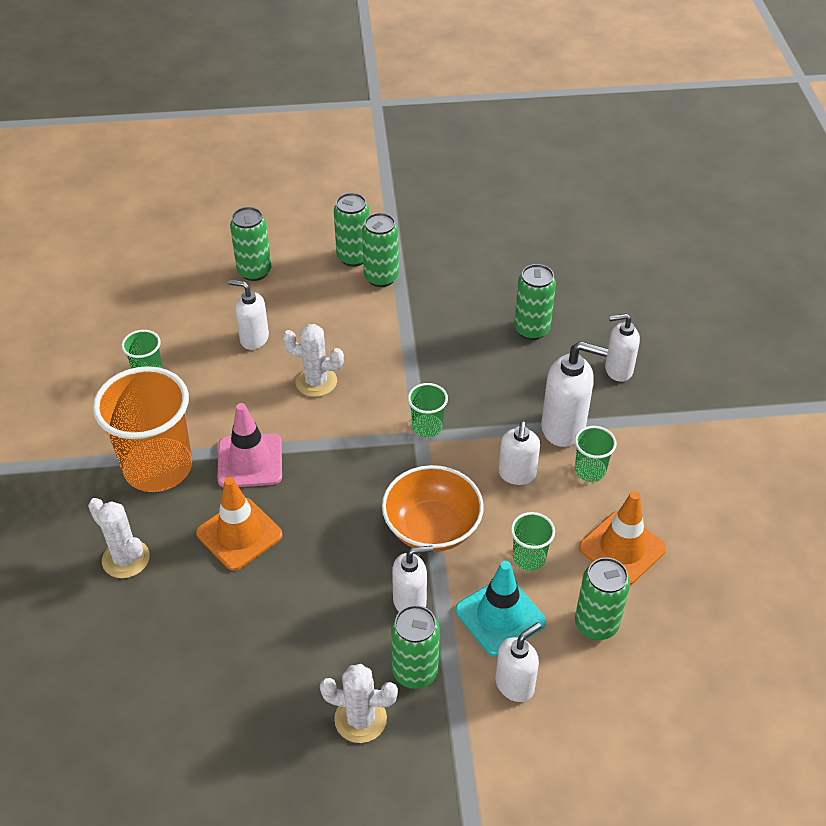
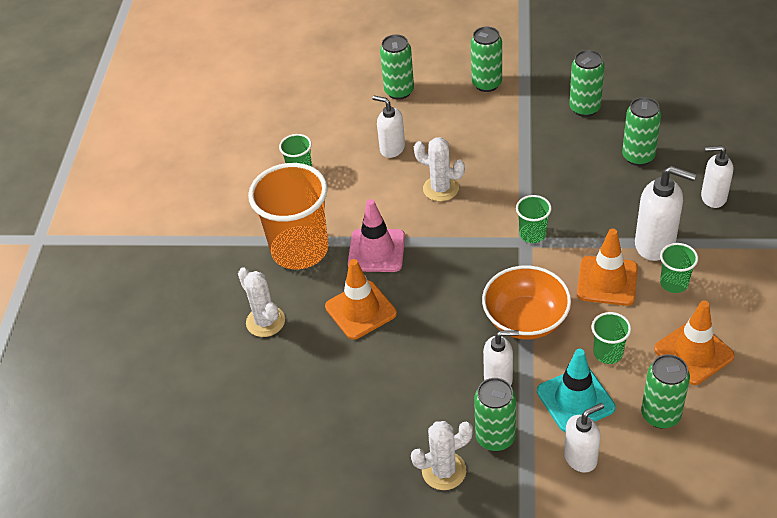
camera: 15 degrees right, 0 degrees up
(360, 719) = (444, 471): white cactus -> white cactus turned 45 degrees counterclockwise
(381, 277) = (508, 103): green can -> green can (584, 108)
(517, 474) = (607, 281): white soap dispenser -> orange traffic cone

